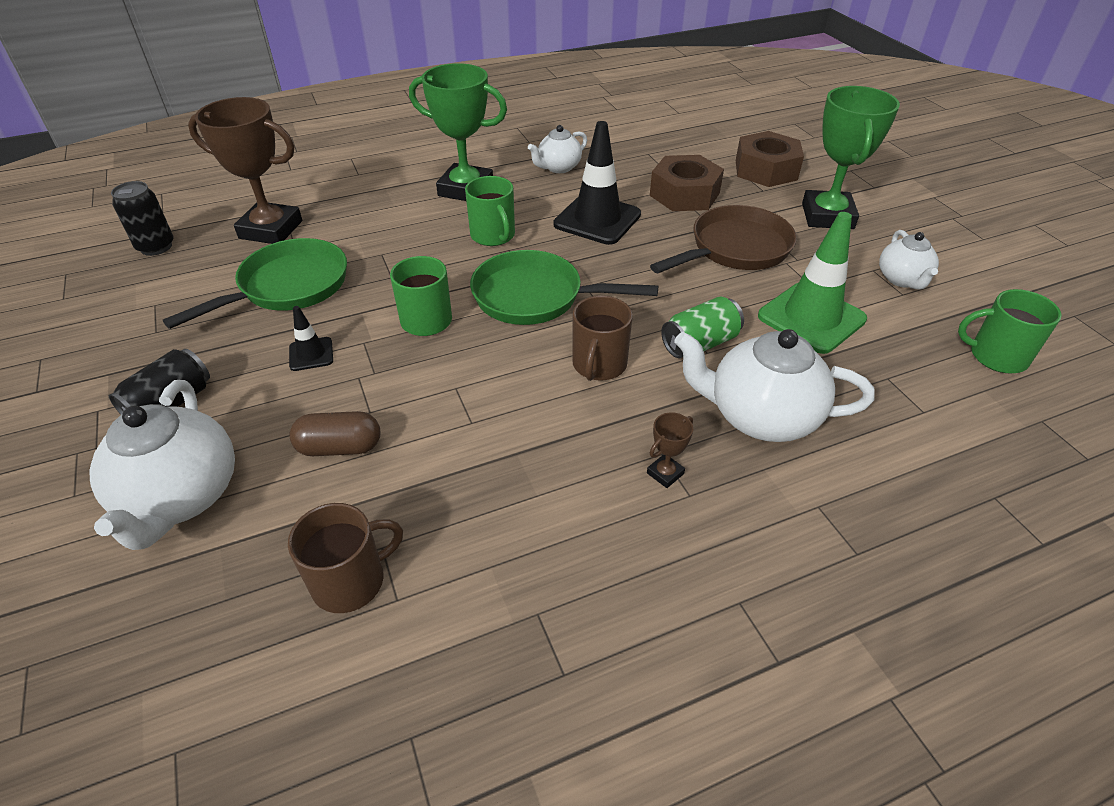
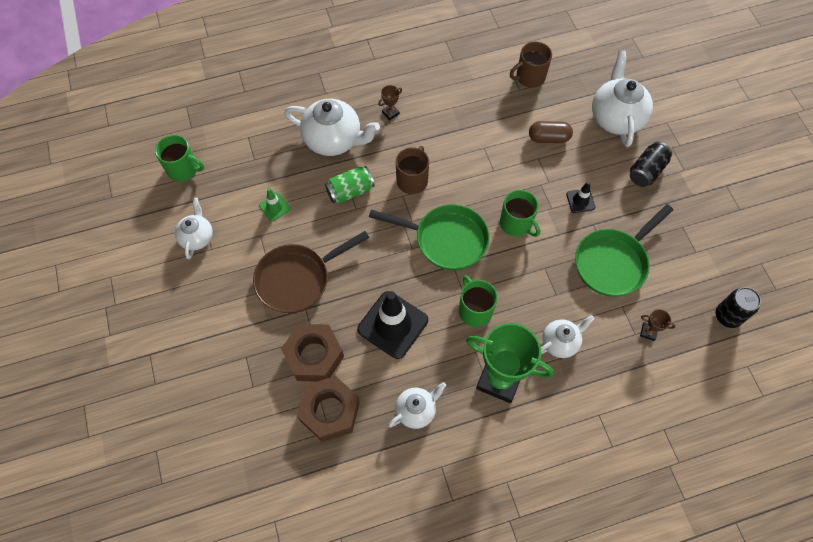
camera: 175 degrees left, 20 degrees up
(271, 229) = (648, 332): brown trophy -> brown trophy, size x0.41
(387, 217) = (560, 342): none -> white teapot
(766, 170) = (230, 390): brown nut -> brown nut (330, 411)
(811, 318) = (275, 207): green traffic cone -> green traffic cone, size x0.48
(827, 216) = (210, 314): green trophy -> none

